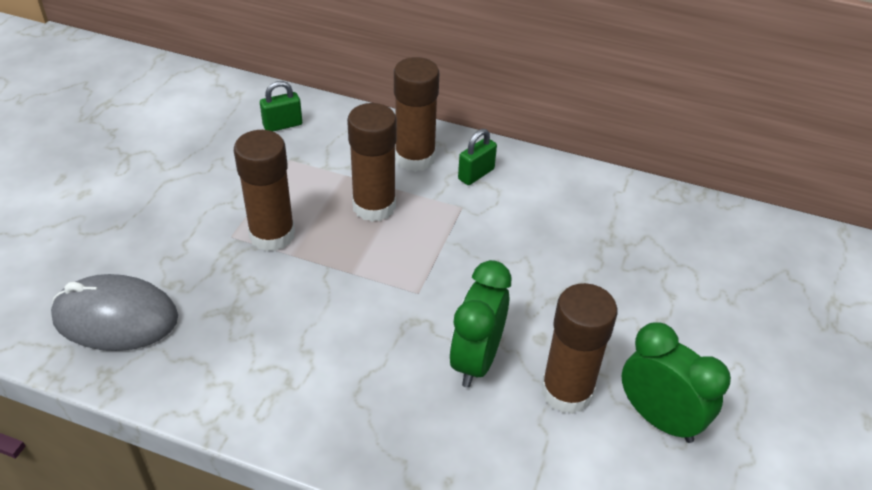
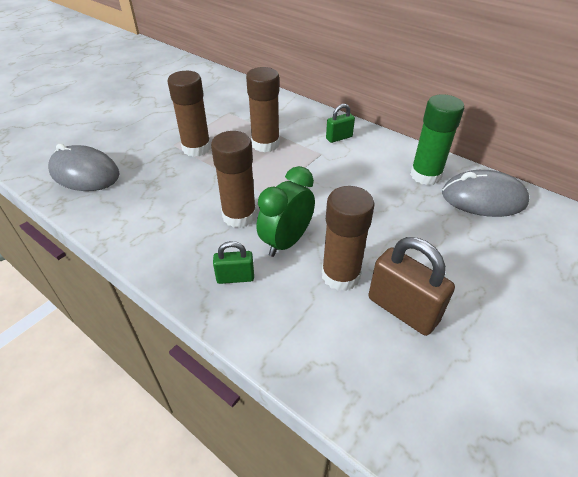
camera: 20 degrees right, 0 degrees up
(282, 125) = (234, 95): green padlock -> green padlock (235, 278)
(415, 158) = (304, 123): brown glue stick -> brown glue stick (239, 216)
(616, 213) = (425, 175): none -> green glue stick
(659, 419) = (402, 310): green clock -> brown padlock
(699, 234) = (483, 198): none -> grey mouse

